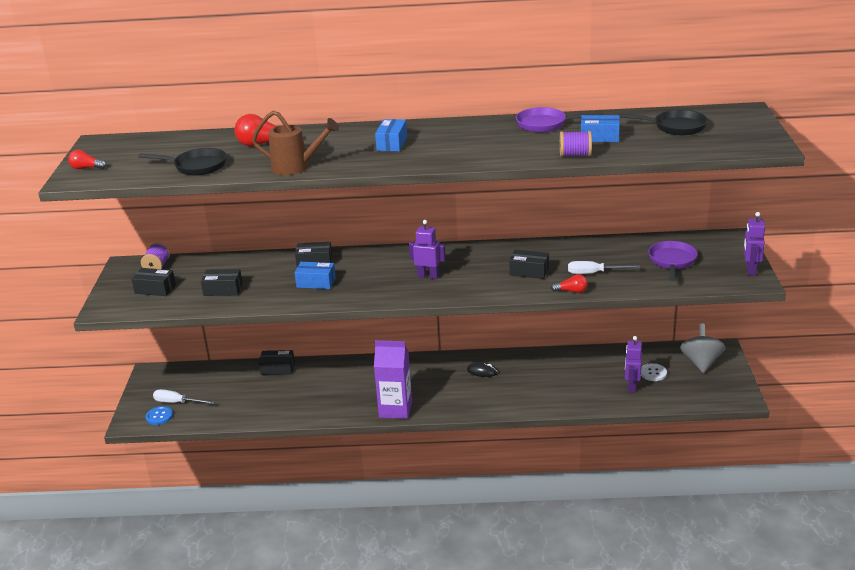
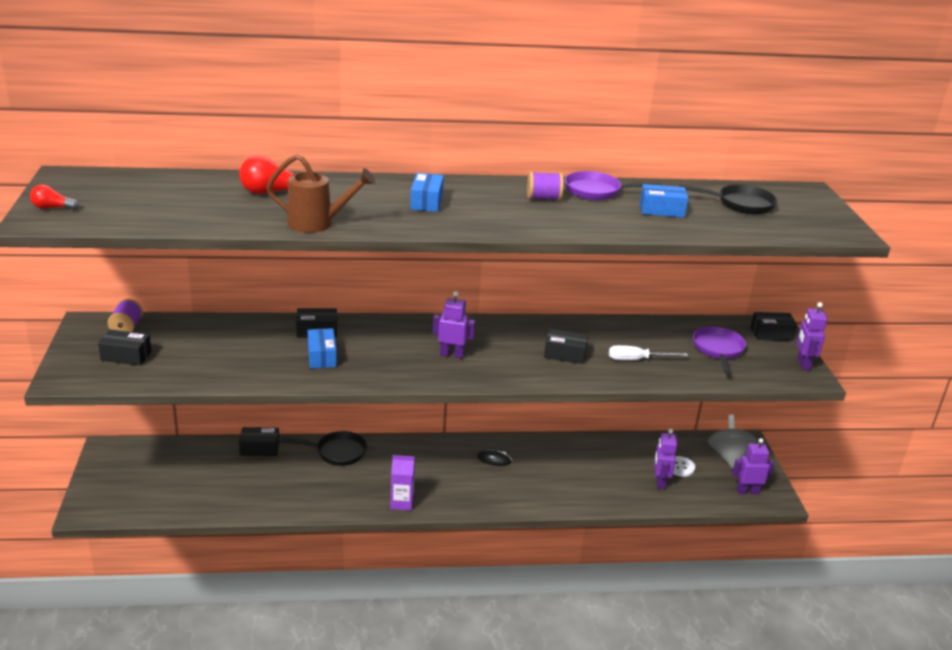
camera: 10 degrees left, 0 degrees up
(159, 416) = (120, 505): blue button -> none
(177, 402) = (141, 487): white screwdriver -> none
(197, 166) = (194, 214): black pan -> black pan (337, 452)
(223, 290) = (210, 360): black box -> black box (771, 334)
(316, 282) = (322, 356): blue box -> blue box turned 75 degrees clockwise
(395, 409) = (401, 503): purple carton -> purple carton, size x0.63
(571, 291) = (616, 380): red light bulb -> none
(575, 155) = (641, 230): purple spool -> purple spool (543, 198)
(714, 392) = (747, 491): none -> purple robot

